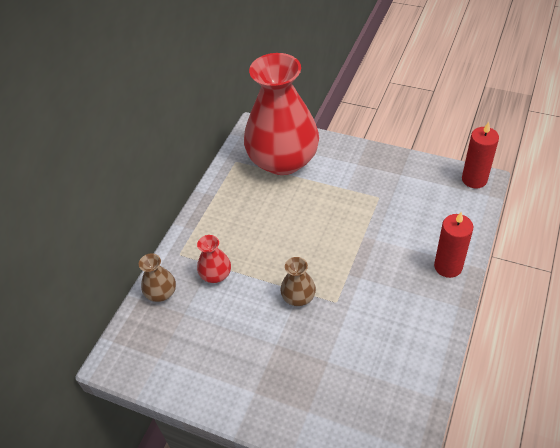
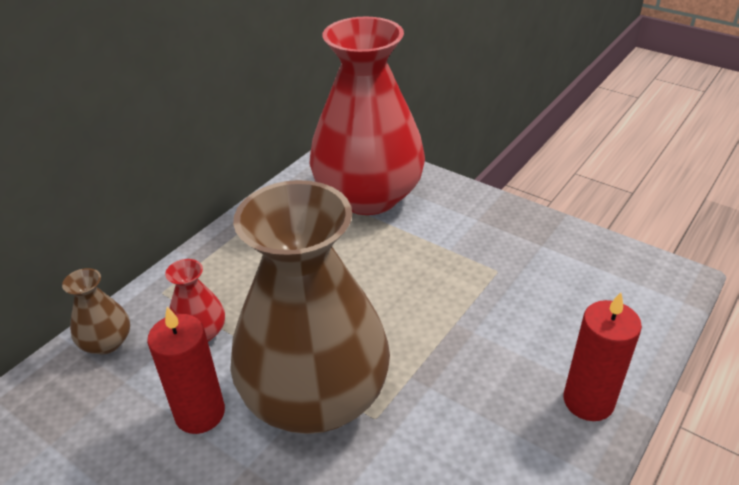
camera: 10 degrees right, 10 degrees down
(298, 297) = (315, 396): brown vase -> brown vase, size x2.49
(474, 179) = (662, 273): red candle -> red candle (200, 413)

